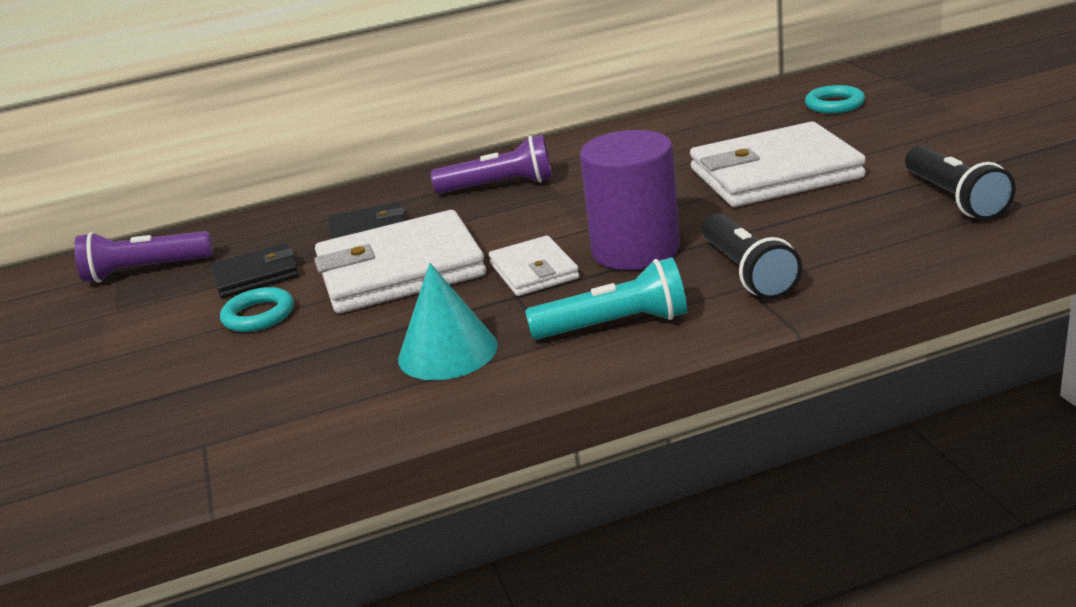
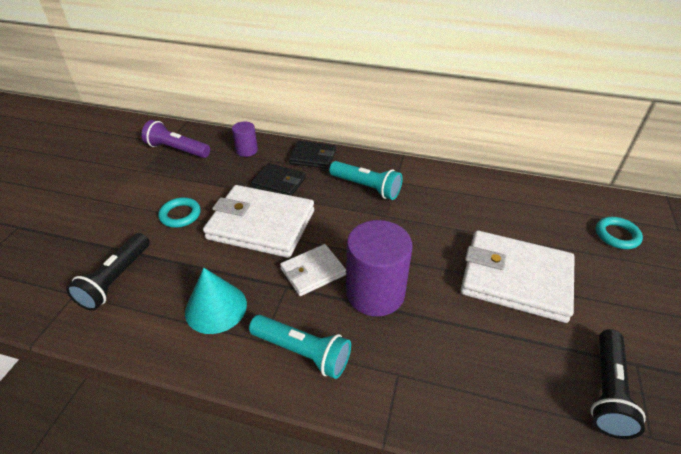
camera: 30 degrees right, 15 degrees up
(256, 275) = (208, 184): black wallet -> black wallet (313, 157)
(268, 227) = (247, 150): none -> purple cylinder
(499, 186) = (366, 187): purple flashlight -> turquoise flashlight
(534, 271) = (313, 272): white wallet -> white wallet turned 45 degrees clockwise
(747, 272) = (411, 362): black flashlight -> black flashlight (116, 279)

